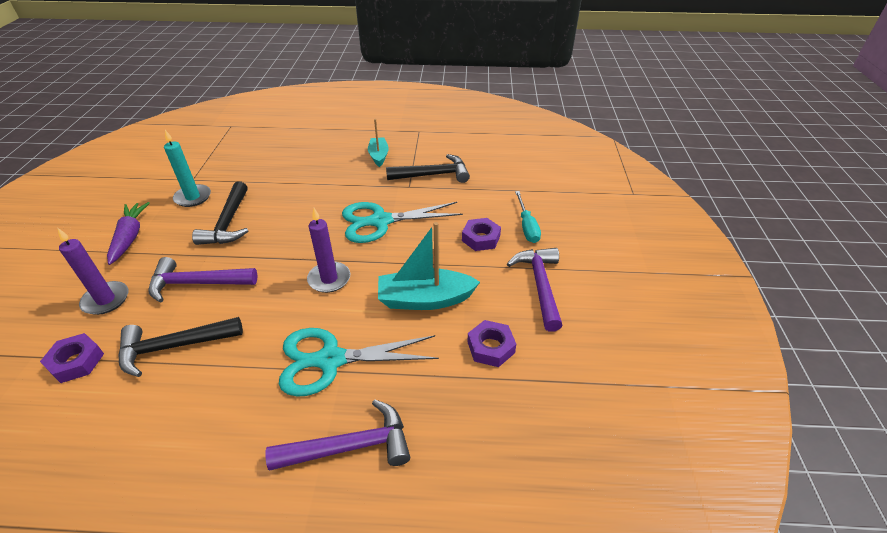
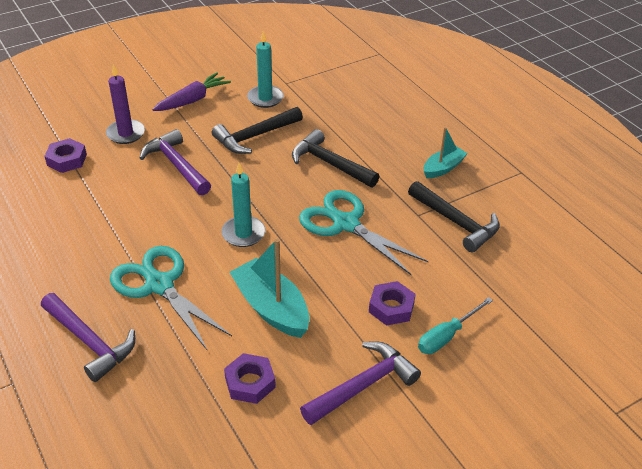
camera: 55 degrees right, 0 degrees up
(174, 346) = (111, 194): black hammer -> black hammer (330, 163)
(329, 279) = (243, 233): purple candle -> turquoise candle

